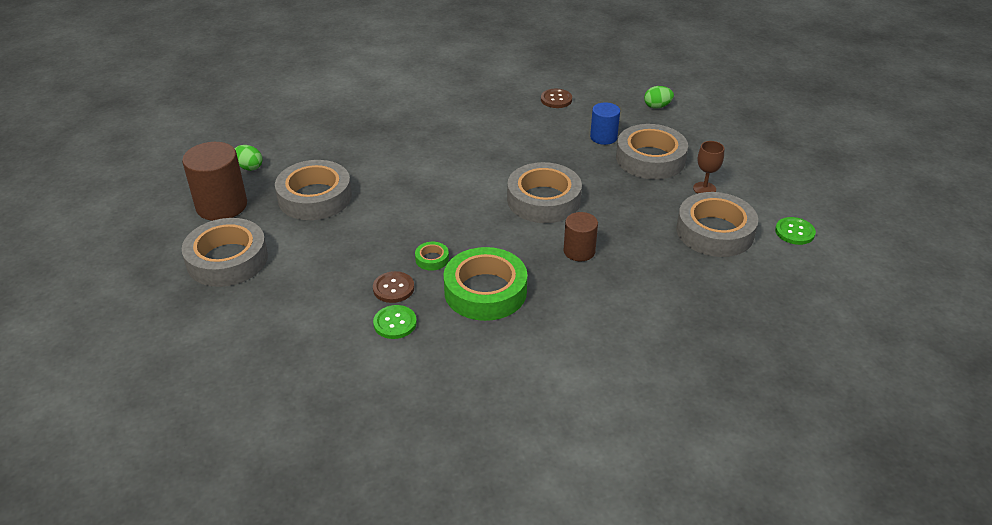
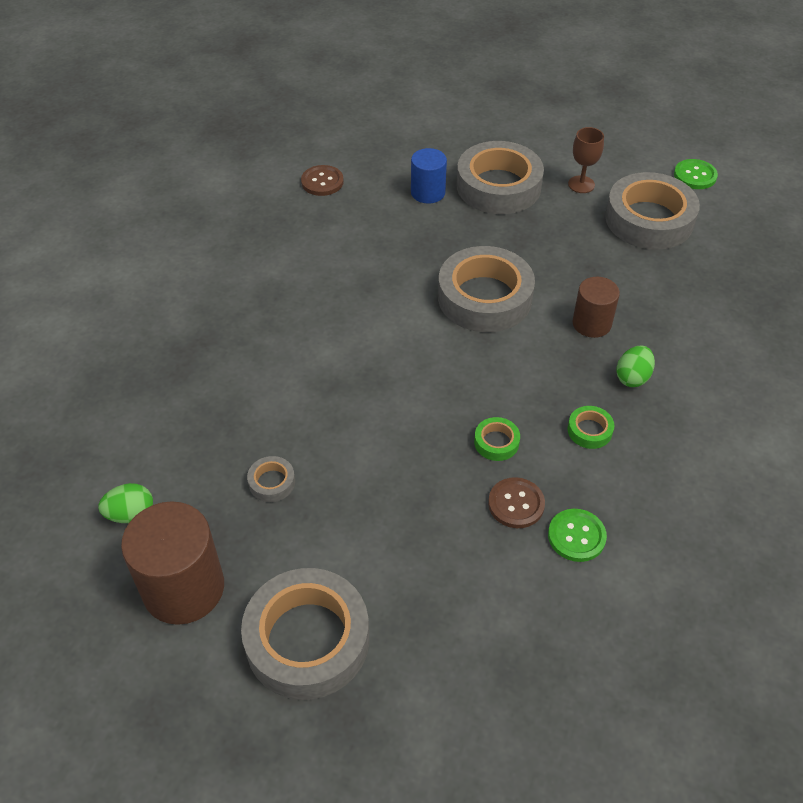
camera: 50 degrees left, 10 degrees up
(315, 197) = (272, 482): grey tape -> grey tape, size x0.42
(485, 291) = (589, 430): green tape -> green tape, size x0.42
(657, 106) = (420, 128): green egg -> green egg (632, 377)

